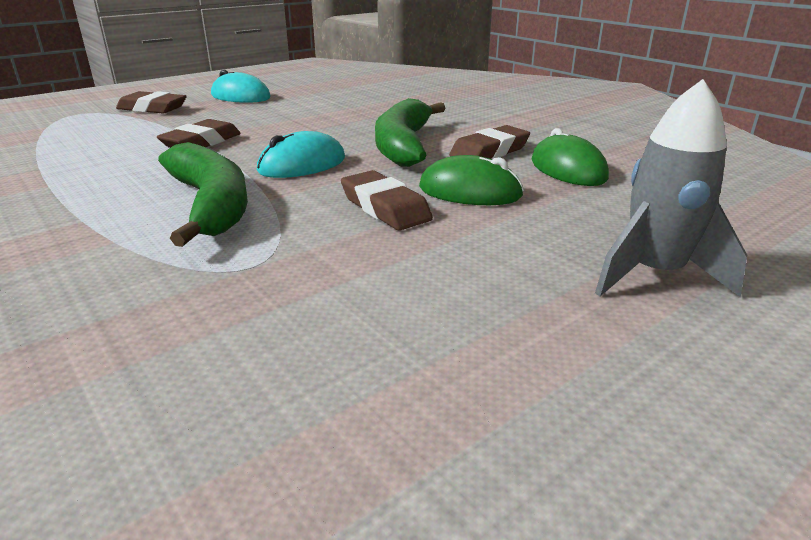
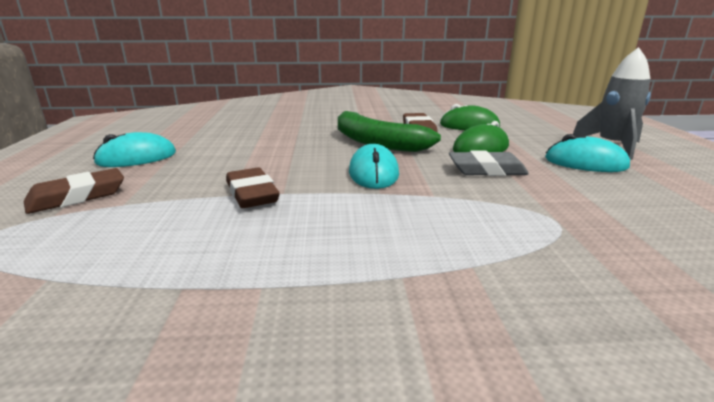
camera: 55 degrees left, 5 degrees down
(211, 204) = (425, 215): green banana -> none
(385, 207) = (486, 170): brown eraser -> grey eraser
(513, 261) = (585, 163): none -> turquoise mouse

